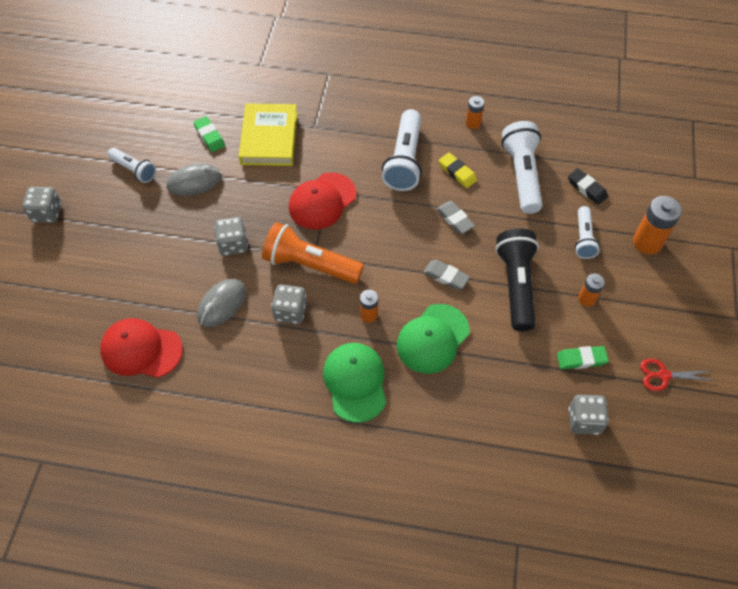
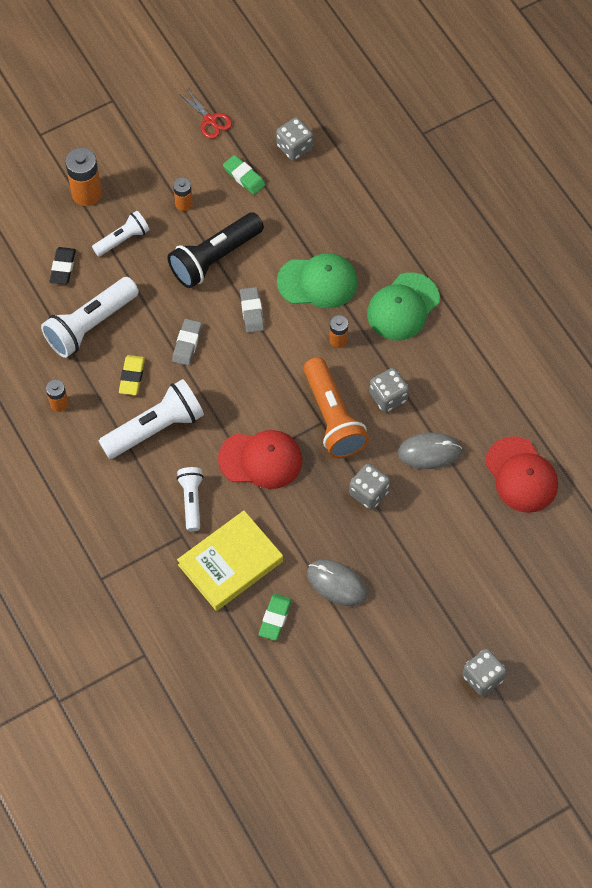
camera: 130 degrees left, 5 degrees up
(134, 170) = (372, 648): white flashlight -> white flashlight (191, 500)

